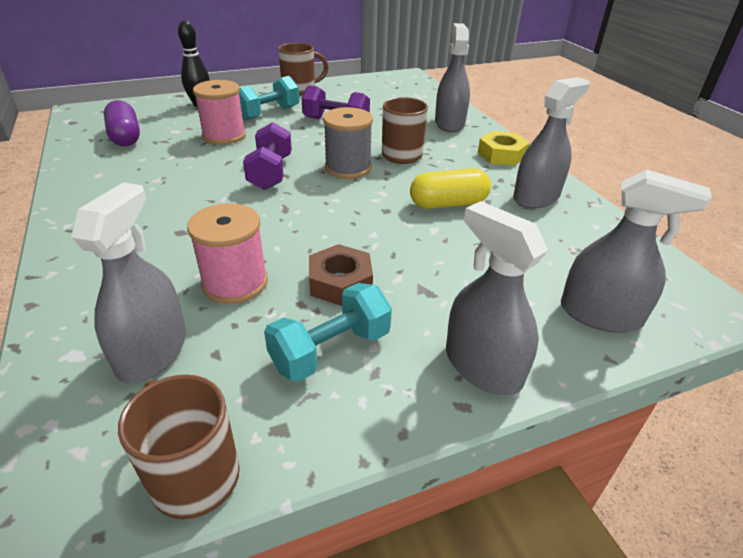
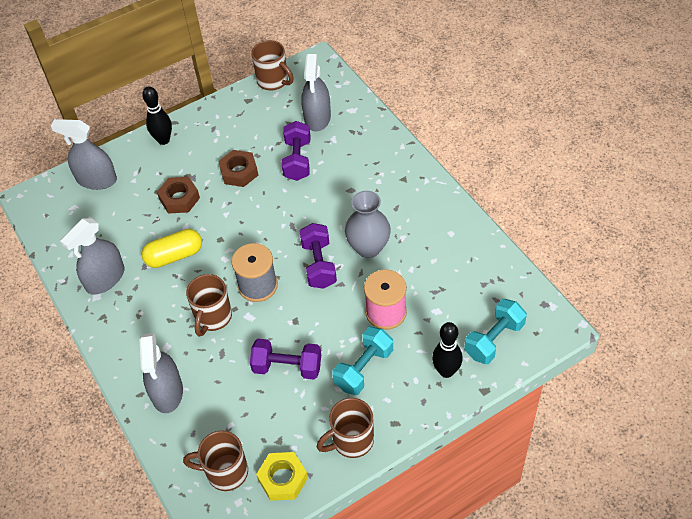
camera: 175 degrees right, 15 degrees up
(125, 137) = (473, 289): purple capsule -> none
(204, 177) = (368, 248): none -> grey vase
(235, 283) = (297, 160): pink spool -> purple dumbbell
(330, 350) = (235, 134): turquoise dumbbell -> turquoise dumbbell (494, 340)
(401, 91) = (225, 472): none -> brown mug
(444, 262) = (179, 199): none -> brown nut
(482, 366) = (163, 140): grey spray bottle -> black bowling pin
(501, 155) = (121, 338): yellow nut -> yellow nut (283, 479)

